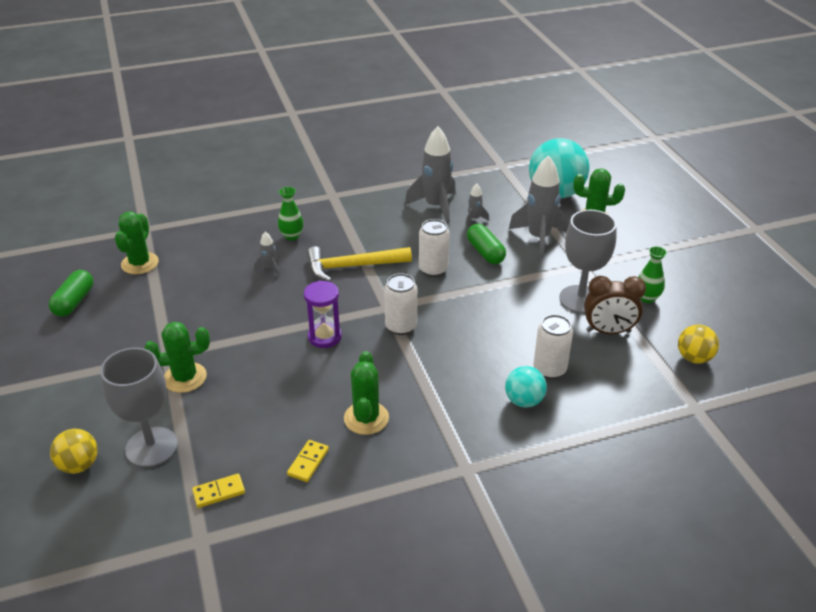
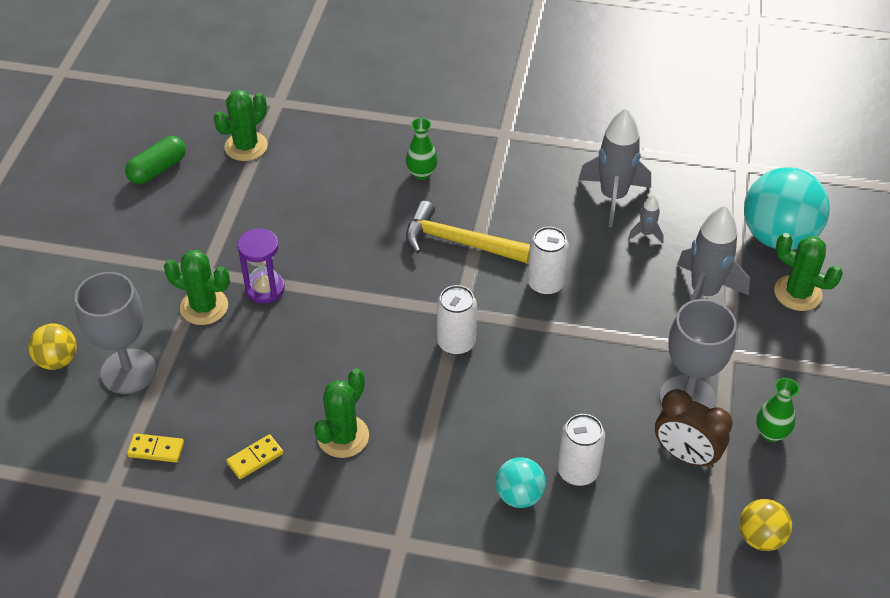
camera: 30 degrees right, 10 degrees up
(270, 268) = (370, 207): grey rocket -> none
(324, 337) = (368, 320): purple hourglass -> purple hourglass (265, 289)
(485, 252) = (623, 286): green capsule -> none

